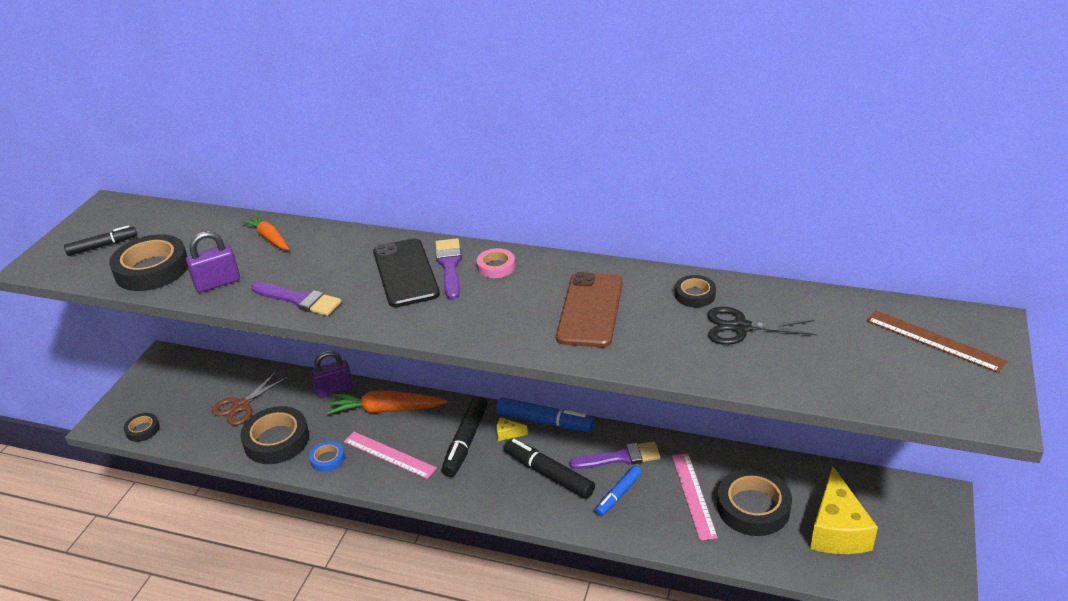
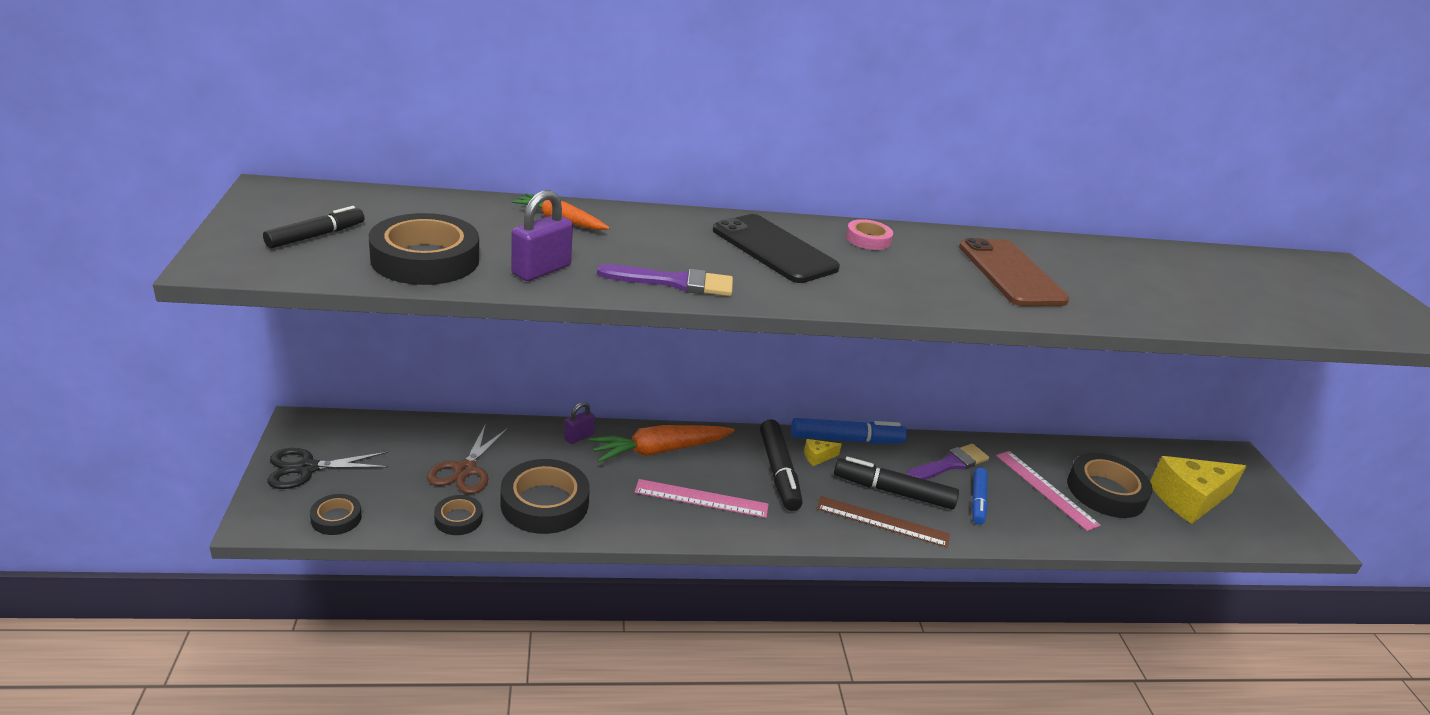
camera: 30 degrees left, 5 degrees down
(327, 459) = (628, 515): blue tape -> none
(334, 390) = (578, 437): purple padlock -> purple padlock, size x0.65
(449, 266) = (816, 241): purple brush -> none
(695, 295) = (1089, 255): black tape -> black tape (458, 519)
(740, 327) = (1163, 280): black scissors -> black scissors (307, 468)
(837, 530) = (1189, 499): yellow cheese -> yellow cheese turned 90 degrees clockwise
(934, 341) = (1322, 280): brown ruler -> brown ruler (882, 521)

